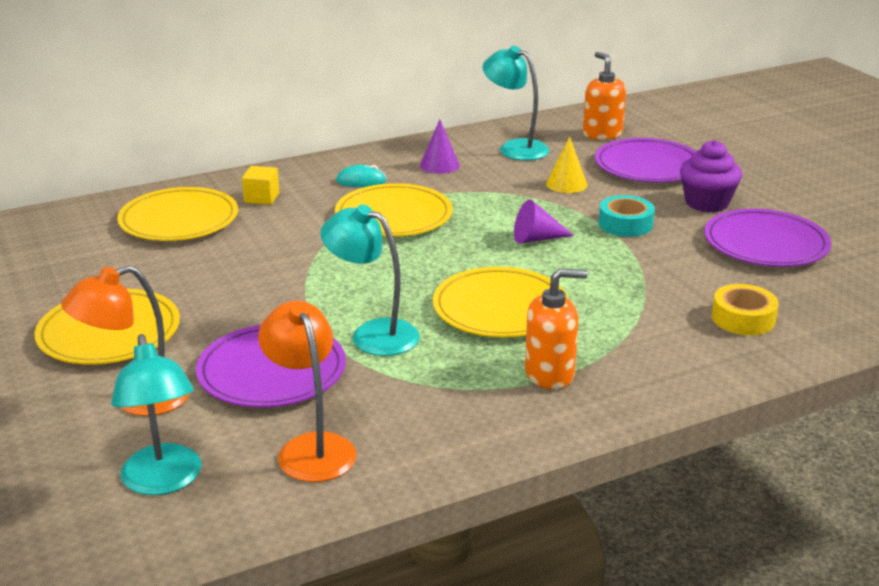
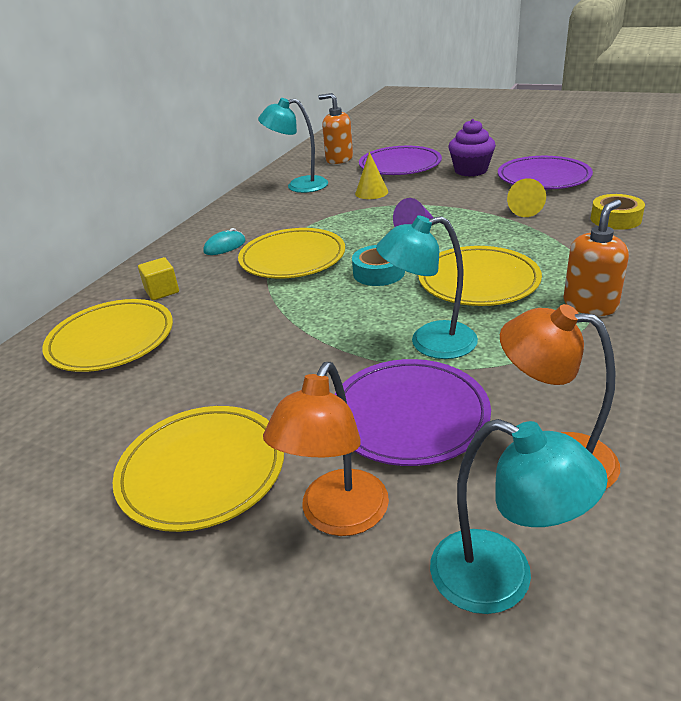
camera: 35 degrees left, 5 degrees up
(439, 165) = (266, 214): purple cone -> none
(625, 224) = (450, 199): turquoise tape -> turquoise tape (378, 273)
(673, 266) = (523, 209): none -> yellow cone

